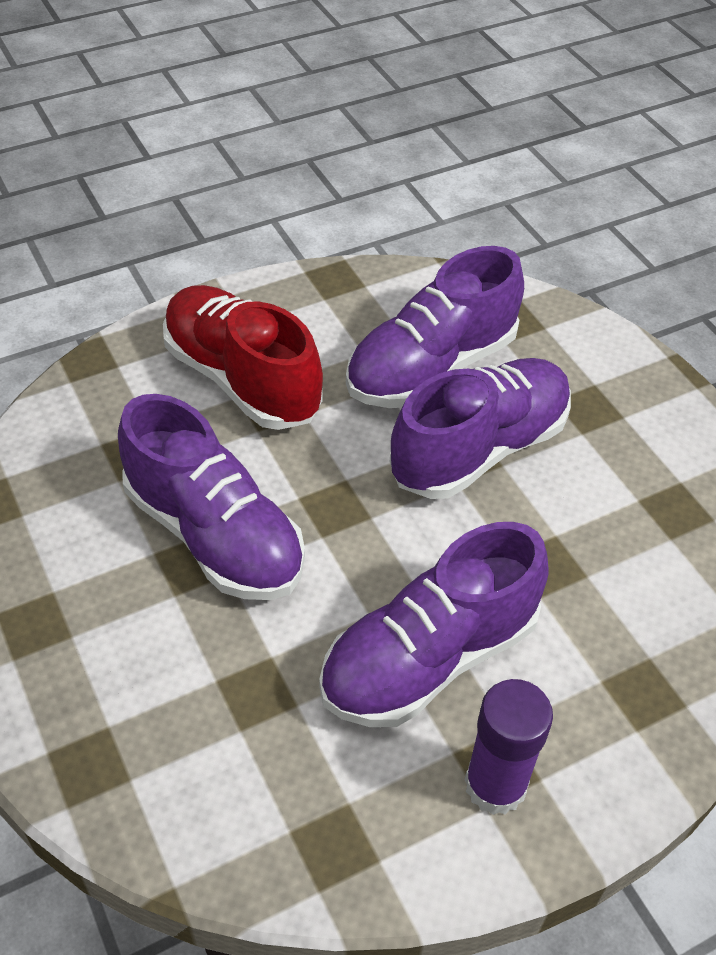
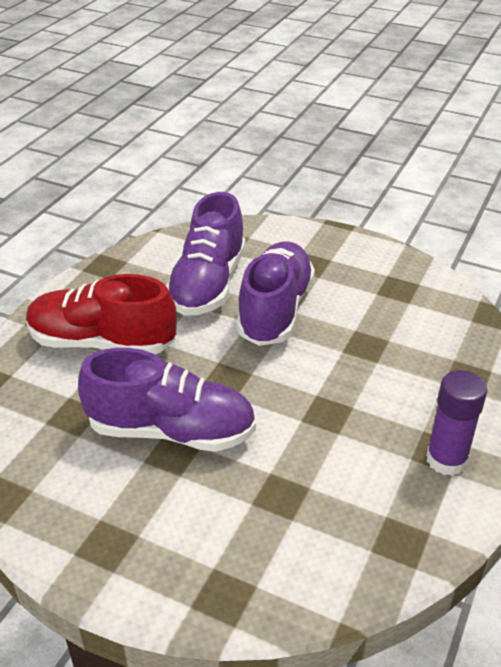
camera: 35 degrees left, 10 degrees down
(429, 657) = (353, 422): purple shoe -> none

